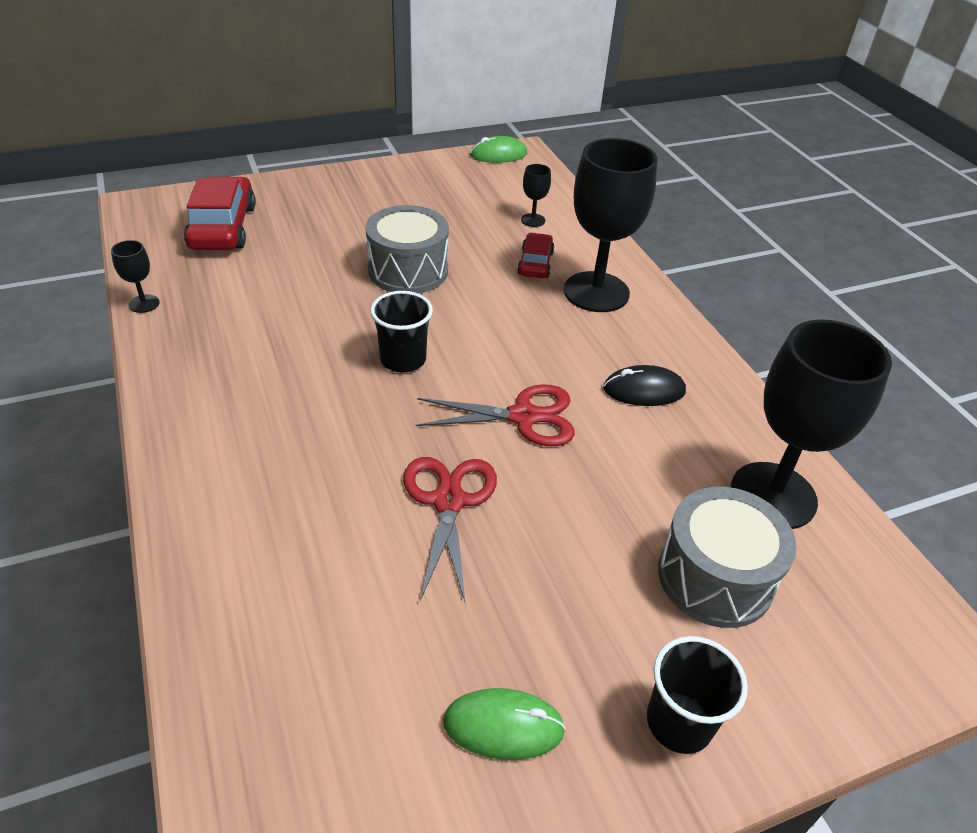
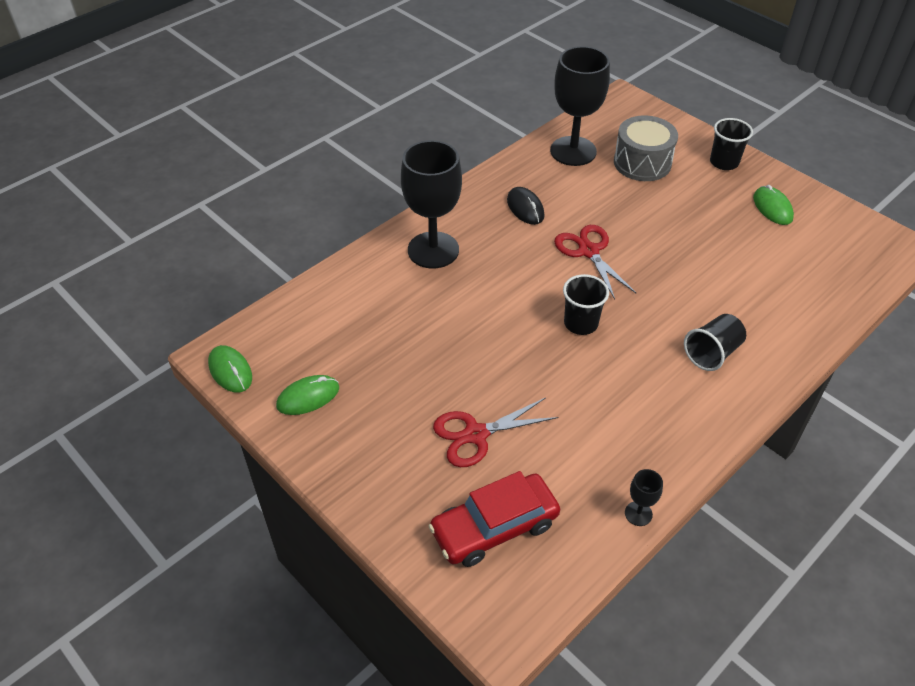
camera: 110 degrees left, 5 degrees up
(265, 452) = (712, 353): none -> black cup
(408, 270) = (474, 361): grey drum -> none
(440, 180) = (308, 397): none -> green mouse
(448, 501) = (677, 261): red scissors -> red scissors (476, 434)
(533, 220) = (349, 310): black goblet -> none
(535, 263) = (415, 291): red car -> none

